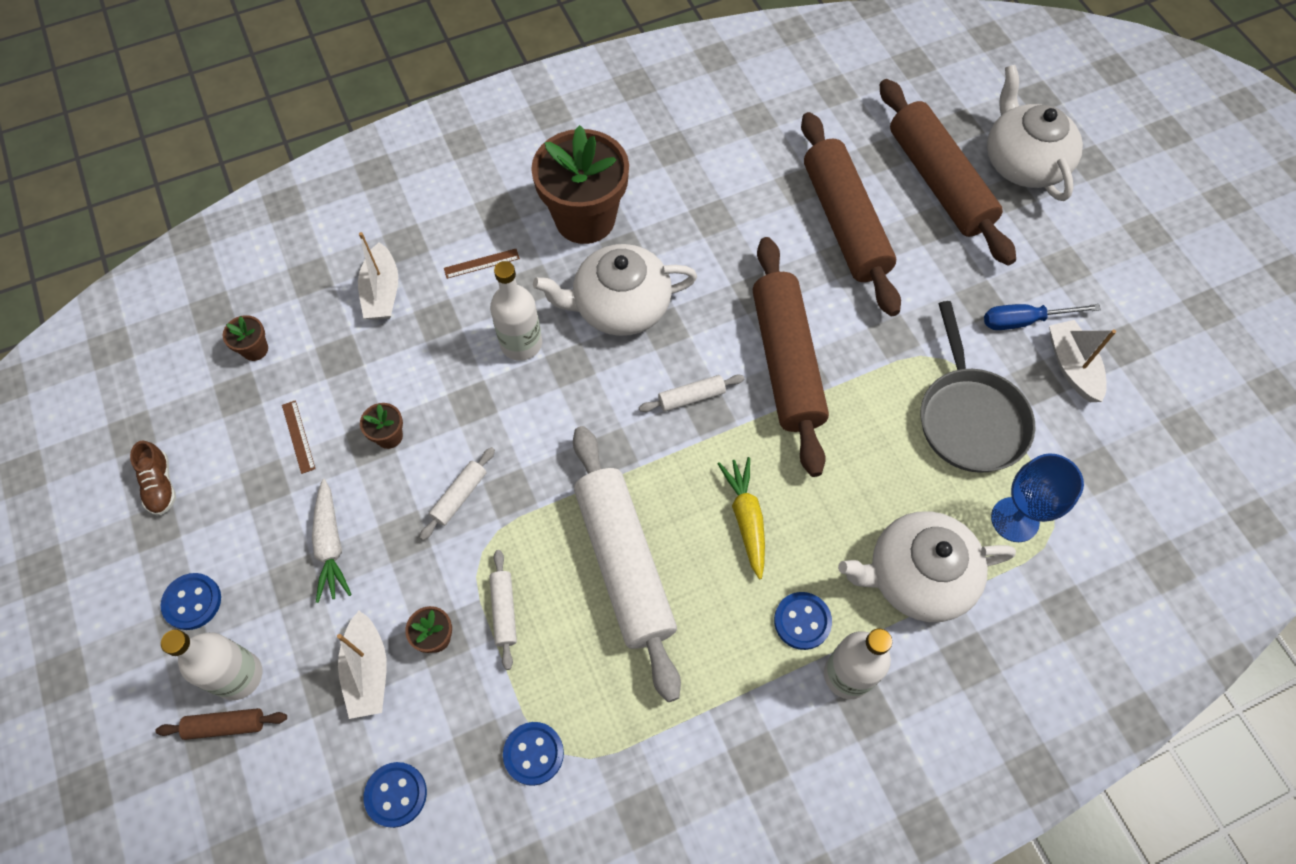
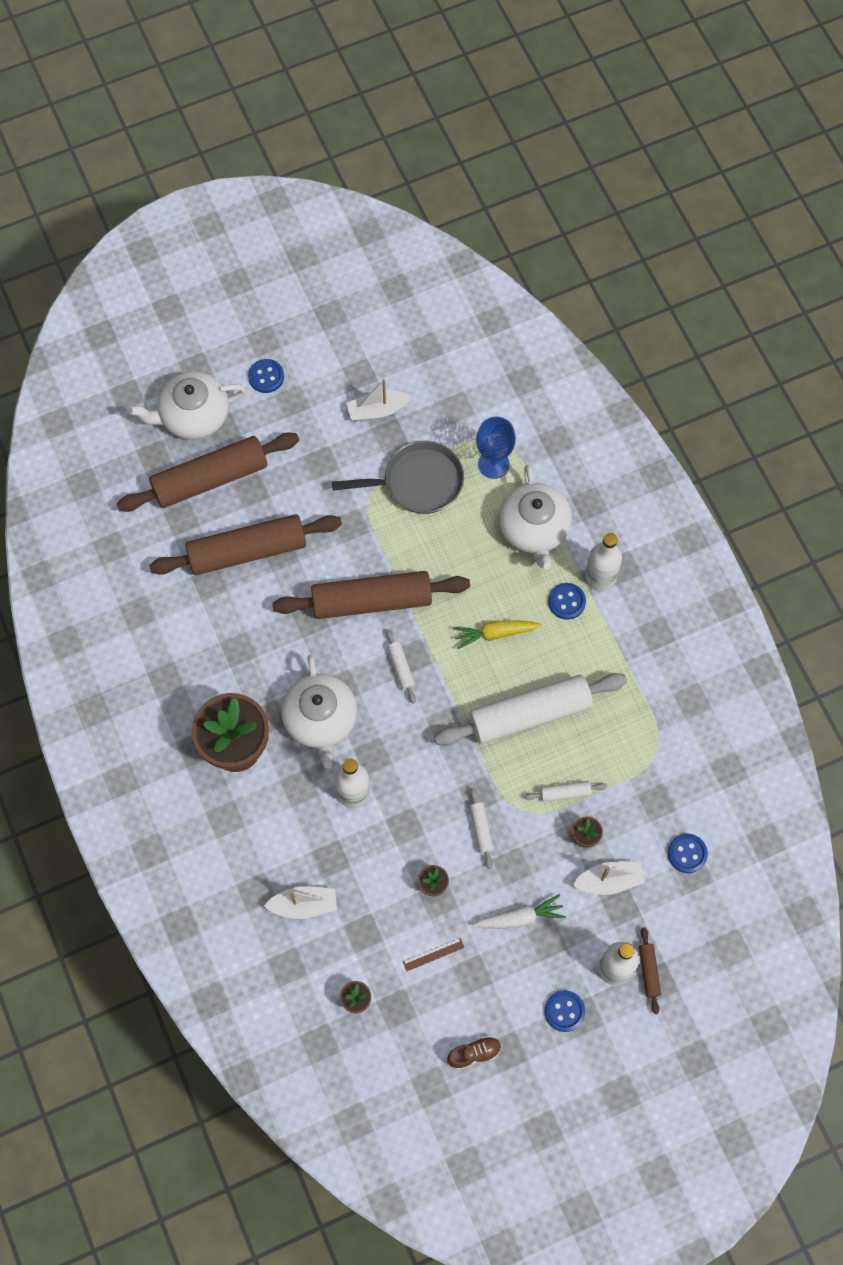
camera: 90 degrees left, 5 degrees up
(459, 496) = (481, 829): white rolling pin -> white rolling pin turned 45 degrees clockwise
(481, 263) = (278, 828): brown ruler -> none
(533, 753) = (658, 769): blue button -> blue button (266, 377)
(1024, 321) = (339, 436): blue screwdriver -> none

